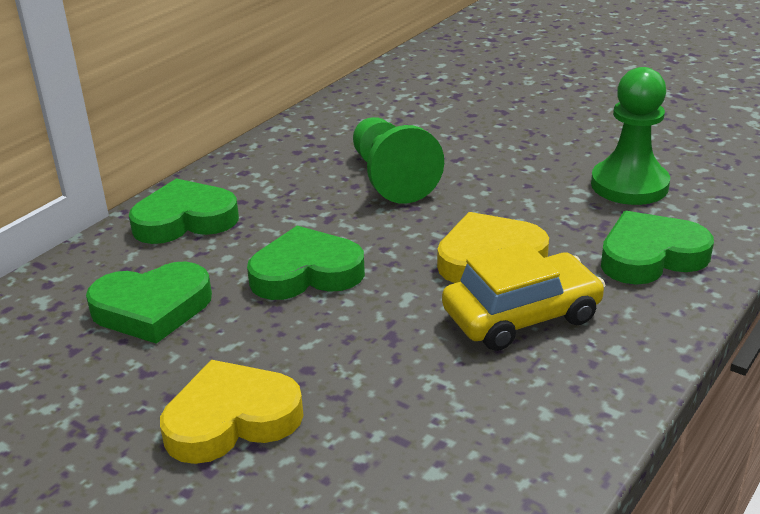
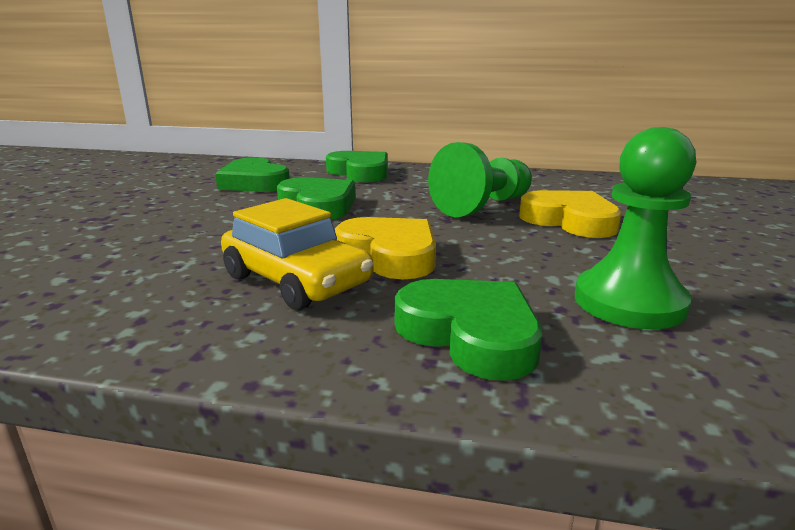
camera: 65 degrees right, 10 degrees down
(231, 419) = (136, 216): yellow heart -> yellow heart (570, 221)

